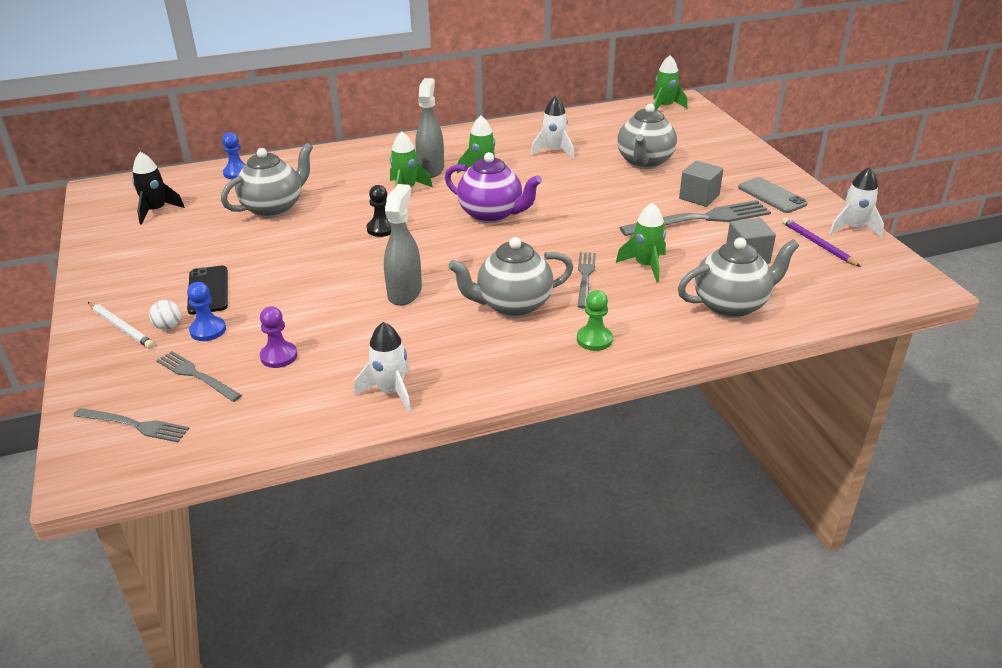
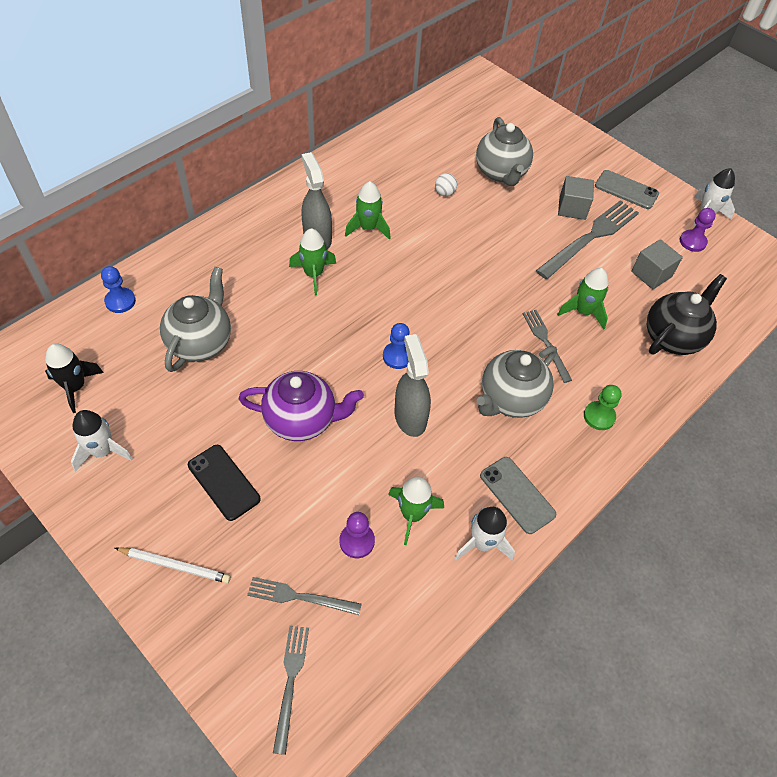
camera: 30 degrees left, 20 degrees up
(134, 425) = (290, 682): grey fork -> grey fork turned 75 degrees counterclockwise
(168, 326) = (222, 546): white ball -> white ball (444, 193)
(208, 330) = (265, 535): blue pawn -> blue pawn (397, 356)
(381, 229) = (329, 338): black pawn -> none
(456, 369) = (517, 495): none -> grey phone
(491, 214) = (416, 286): purple teapot -> purple teapot (302, 420)
(553, 151) = (413, 179): white rocket -> white rocket (102, 451)
(664, 107) = (471, 88): green rocket -> green rocket (412, 514)
(731, 305) = (673, 337): grey teapot -> black teapot
(818, 244) = (692, 242): purple pencil -> purple pawn

